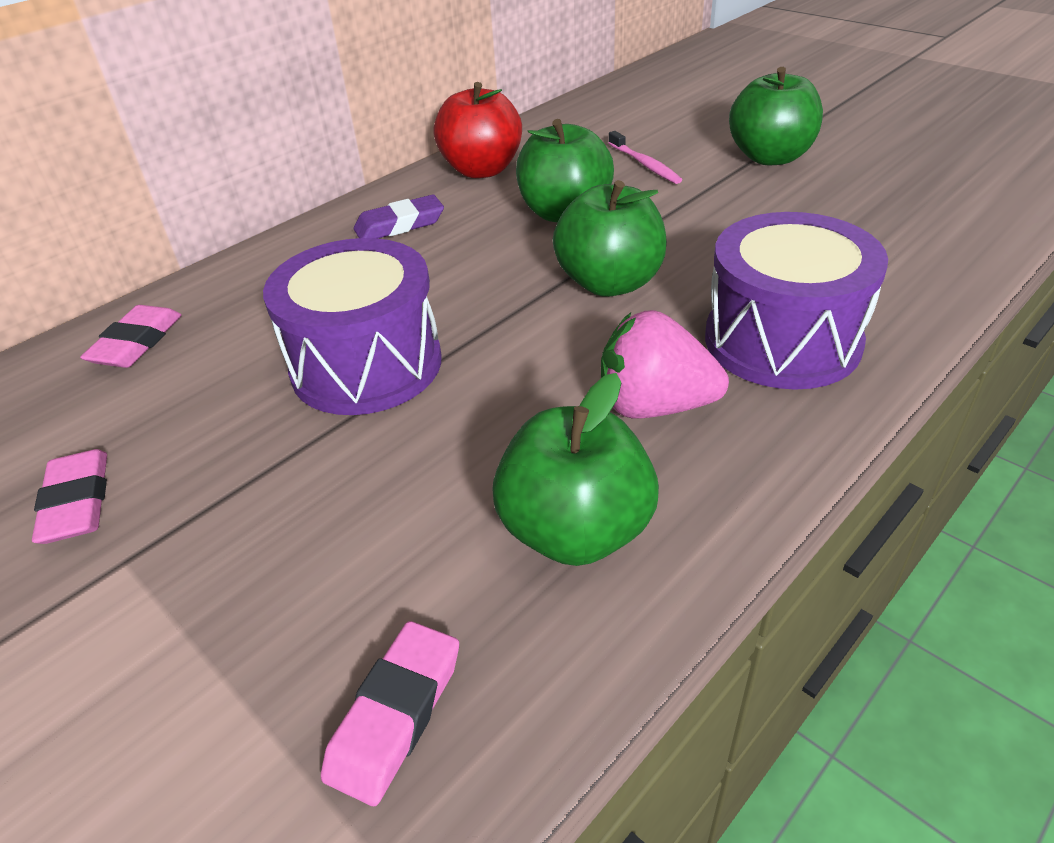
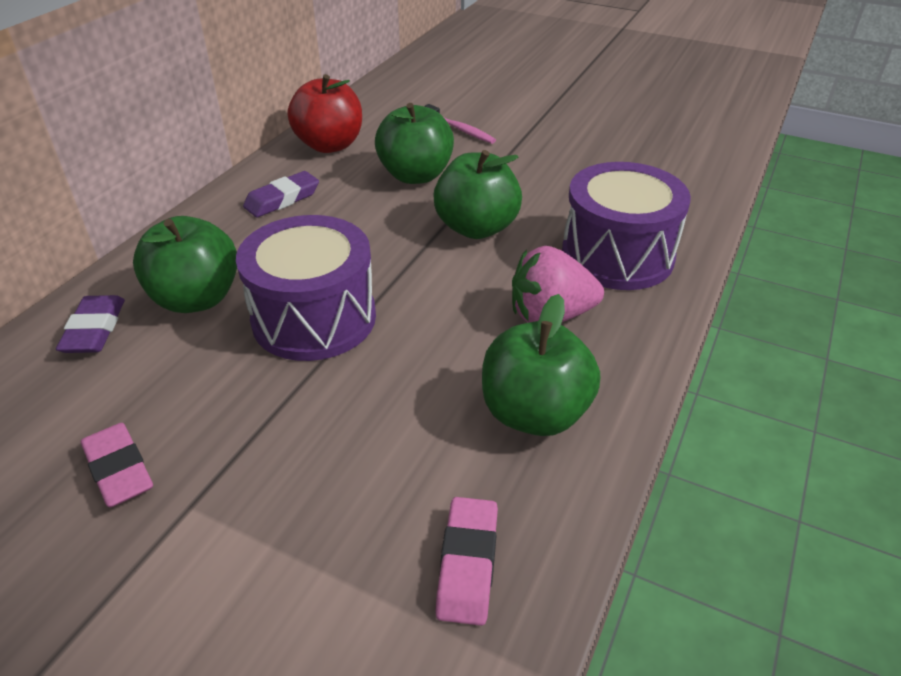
camera: 20 degrees left, 0 degrees up
(137, 343) = (94, 329): pink eraser -> purple eraser
(770, 157) = (552, 116): green apple -> green apple (196, 298)

